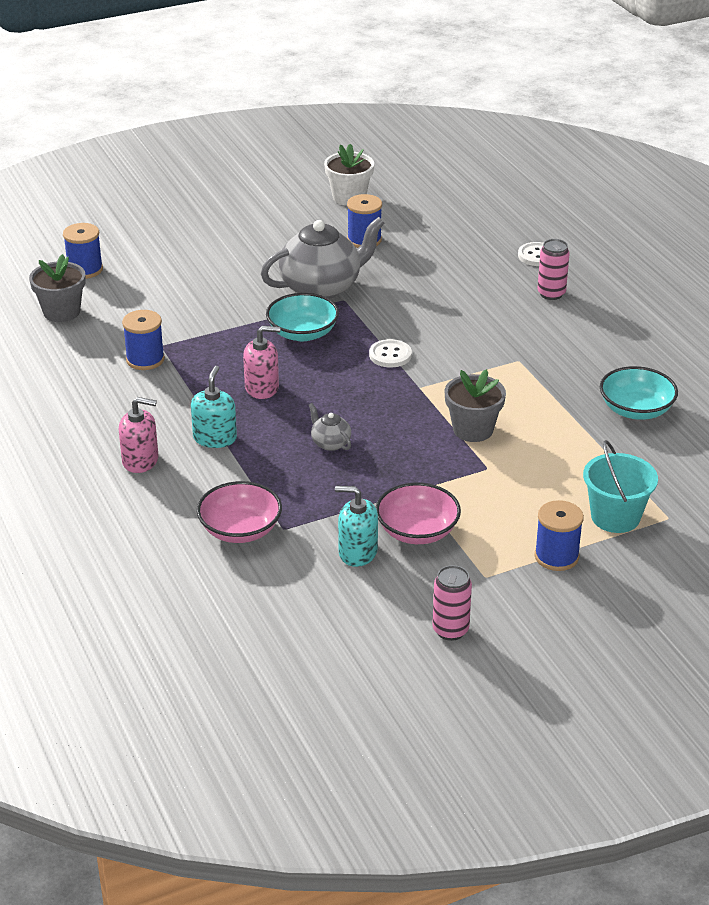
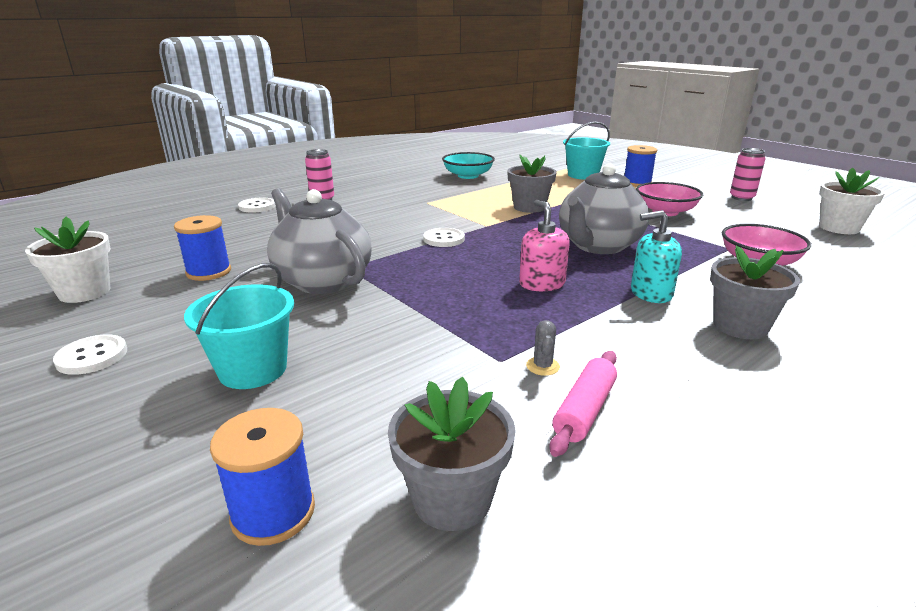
camera: 105 degrees left, 10 degrees down
(94, 363) = (585, 410): none -> pink rolling pin
(140, 460) = (740, 326): pink soap dispenser -> grey flower pot
(145, 359) = (542, 366): blue spool -> grey cactus
(204, 262) = (253, 369): none -> turquoise bucket
(250, 212) = (92, 356): none -> white button
(301, 652) = (839, 228): none -> white flower pot
(302, 333) = (424, 278): turquoise bowl -> none
(330, 443) = (598, 246): grey teapot -> grey teapot, size x2.29
(357, 552) = (714, 224): turquoise soap dispenser -> none

